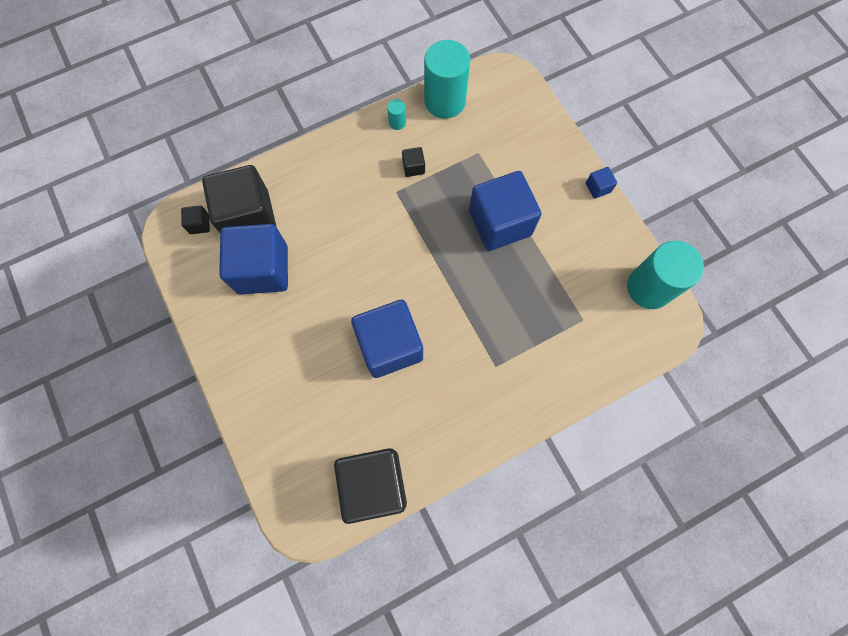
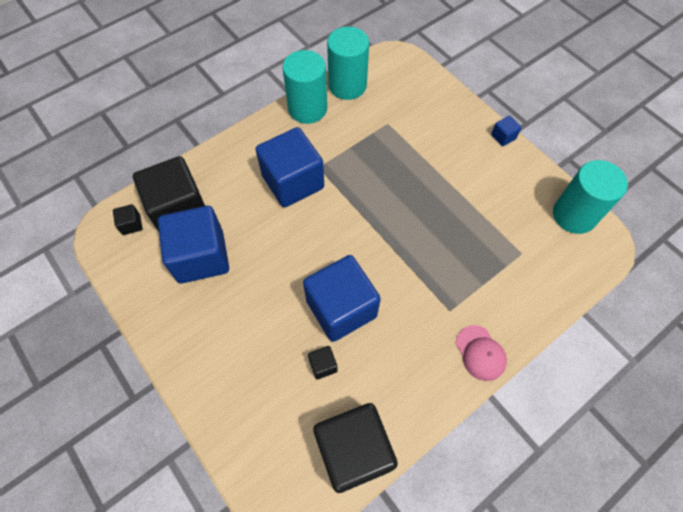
camera: 10 degrees left, 10 degrees down
(397, 122) = (307, 108): turquoise cylinder -> turquoise cylinder, size x2.41
(413, 167) = (330, 144): black cube -> black cube (323, 365)
(500, 223) = (422, 180): blue cube -> blue cube (293, 182)
(515, 413) = (480, 353): none -> pink cap

